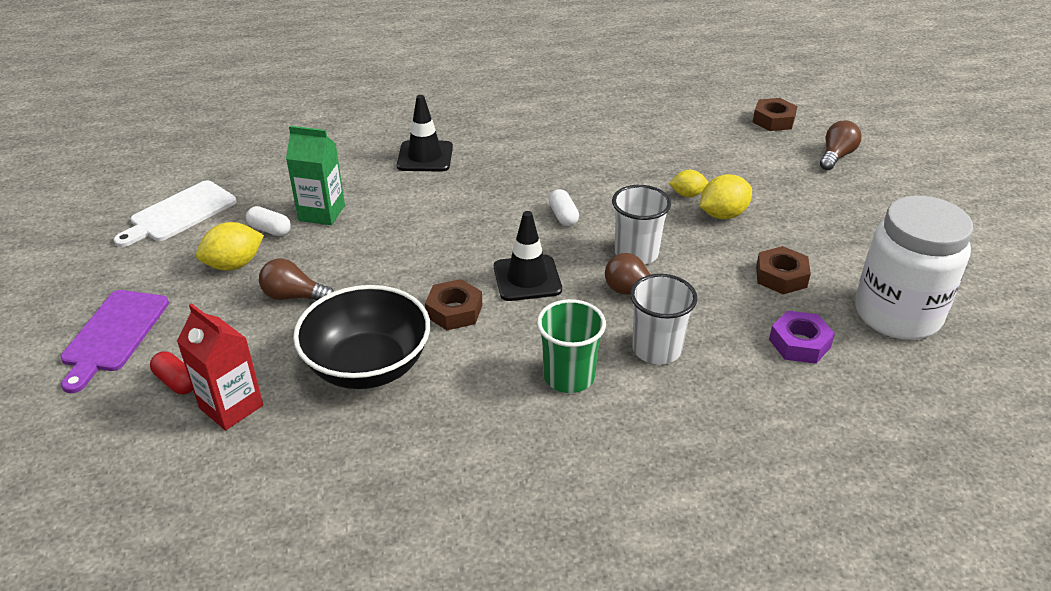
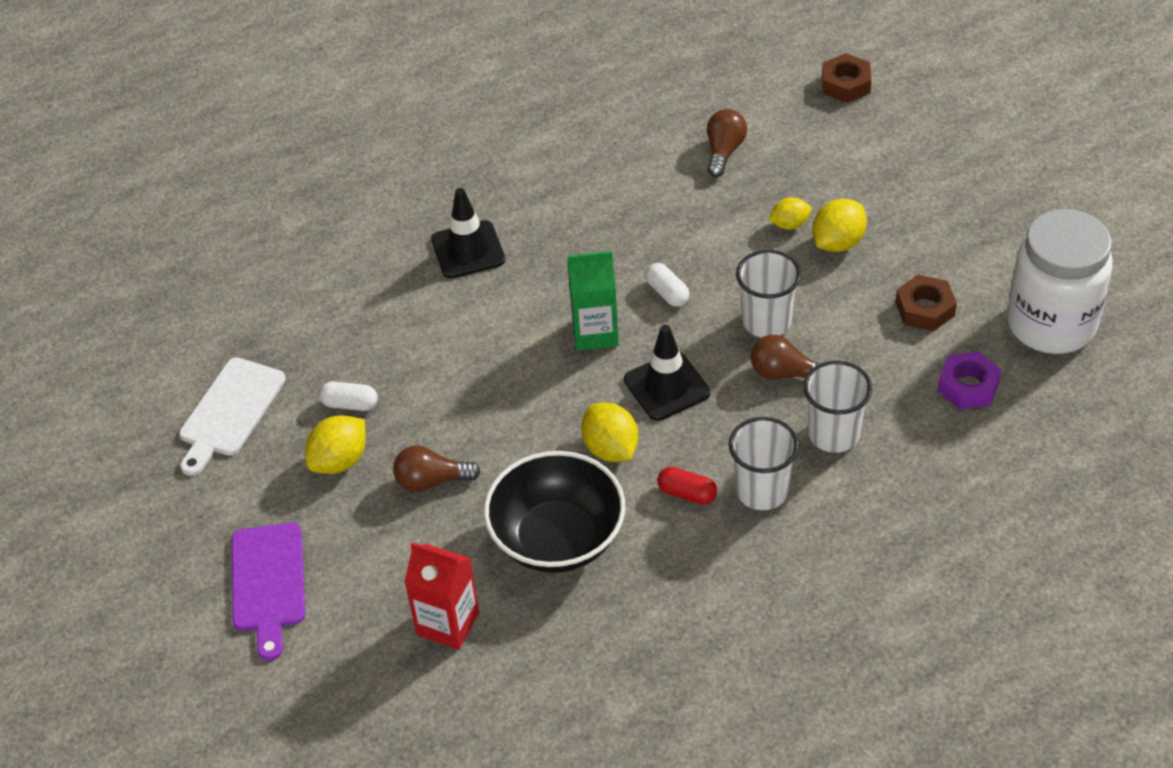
camera: 15 degrees left, 10 degrees up
(176, 382) = (374, 615): red capsule -> red capsule (687, 493)
(321, 213) = (394, 364): green carton -> green carton (595, 333)
(454, 311) = (610, 449): brown nut -> yellow lemon
(569, 377) = (762, 491): green cup -> white cup
(836, 156) = (932, 122): brown light bulb -> brown light bulb (724, 151)

